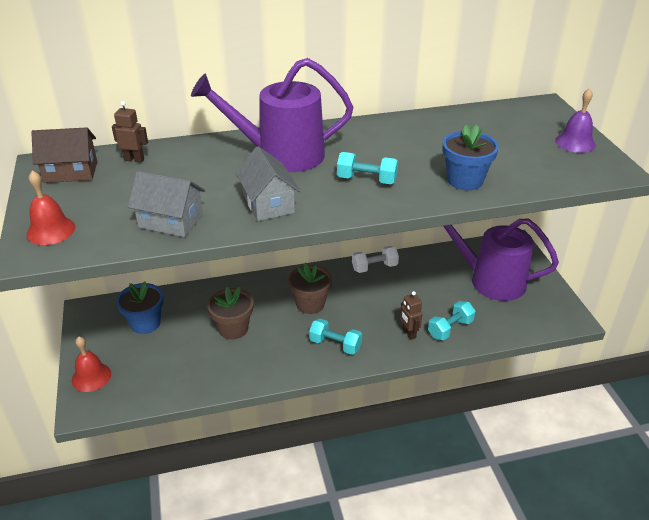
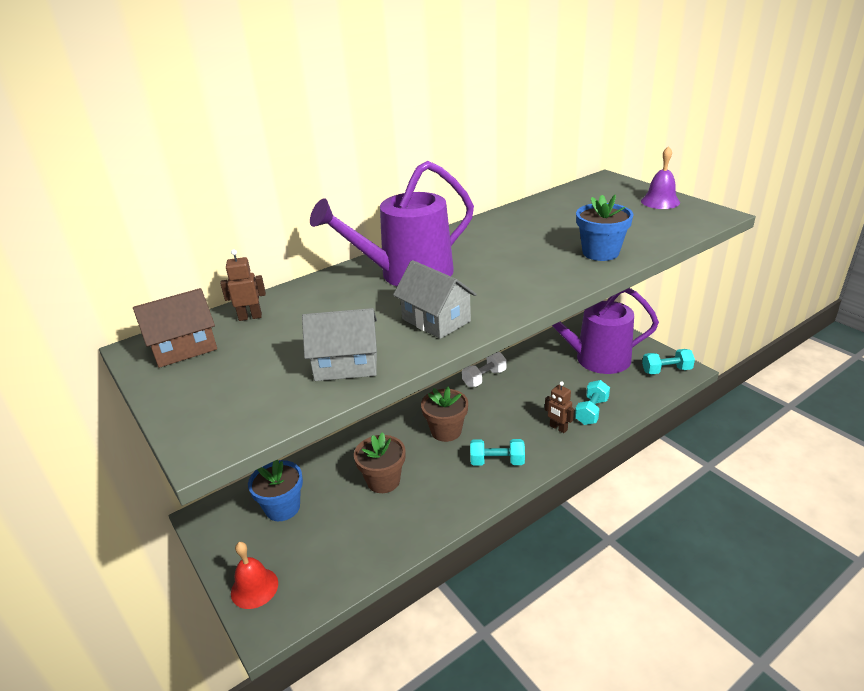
camera: 20 degrees left, 5 degrees down
(51, 230) = (210, 414): red bell -> none
(367, 180) = (512, 274): turquoise dumbbell -> turquoise dumbbell (666, 370)

